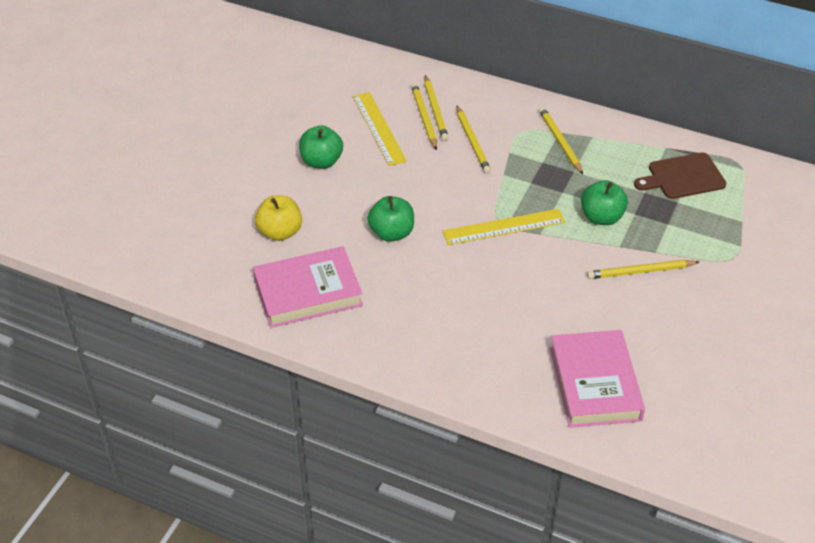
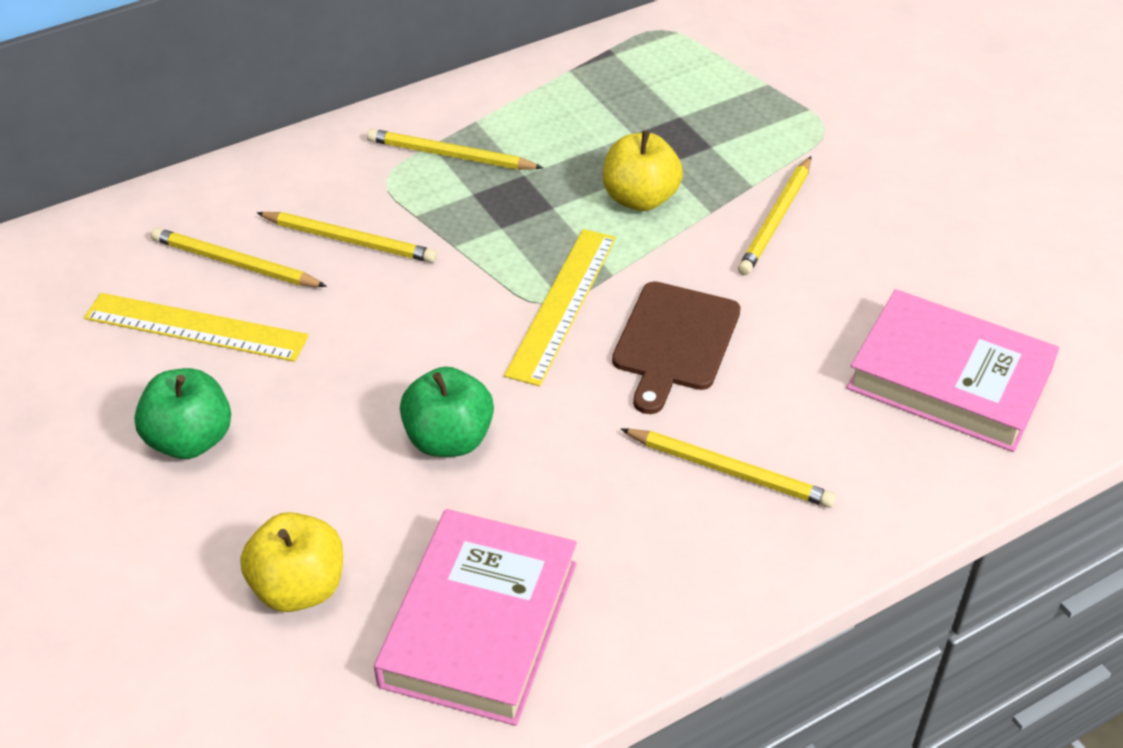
camera: 55 degrees left, 0 degrees up
(435, 110) = (234, 242): yellow pencil -> yellow pencil (729, 470)
(601, 217) = (640, 198): green apple -> yellow apple
(683, 177) = (639, 86): brown cutting board -> brown cutting board (675, 341)

